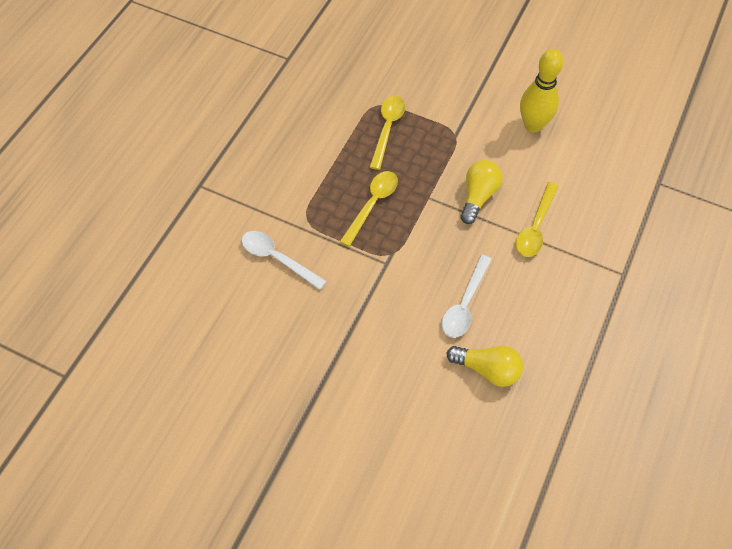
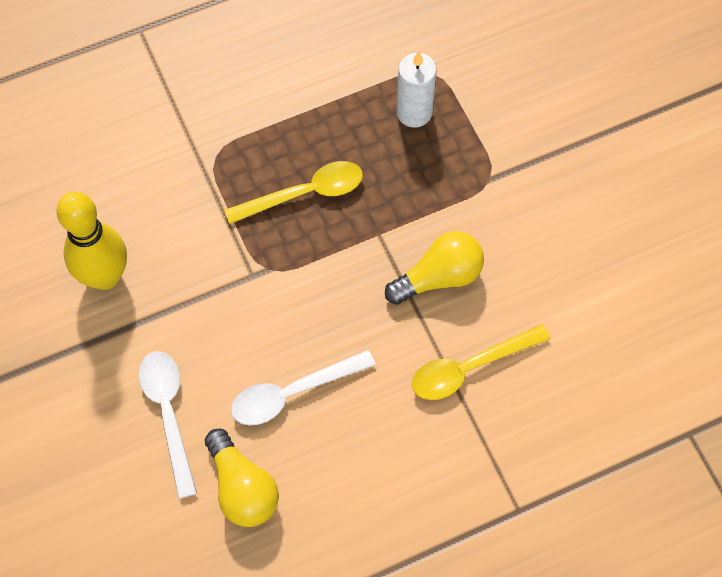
camera: 40 degrees right, 5 degrees up
(277, 258) = (141, 178): white spoon -> white spoon (168, 414)
(387, 129) = (414, 112): yellow spoon -> white candle
(533, 125) = (601, 238): yellow bowling pin -> yellow bowling pin (105, 276)

